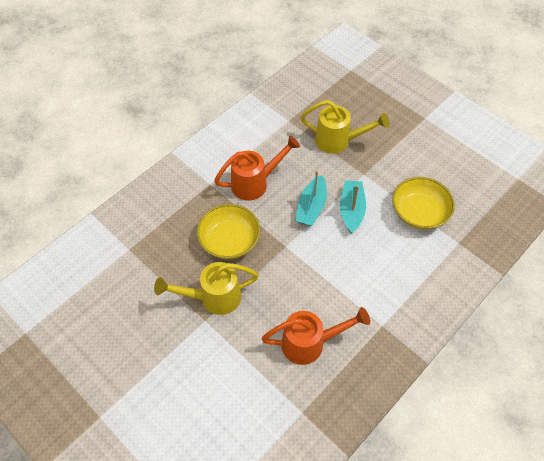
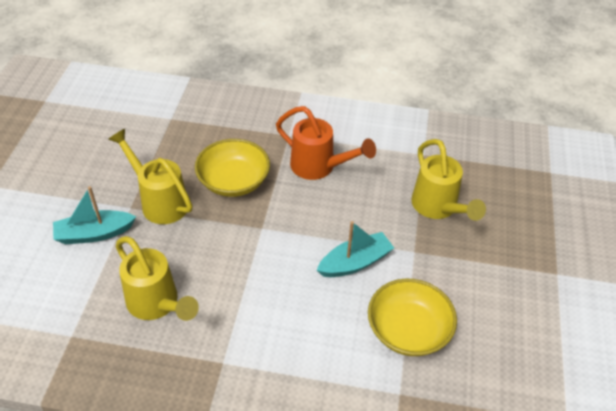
camera: 55 degrees right, 10 degrees down
(310, 343) = (157, 305): orange watering can -> yellow watering can
(311, 207) = (328, 226): turquoise boat -> turquoise boat (94, 234)

